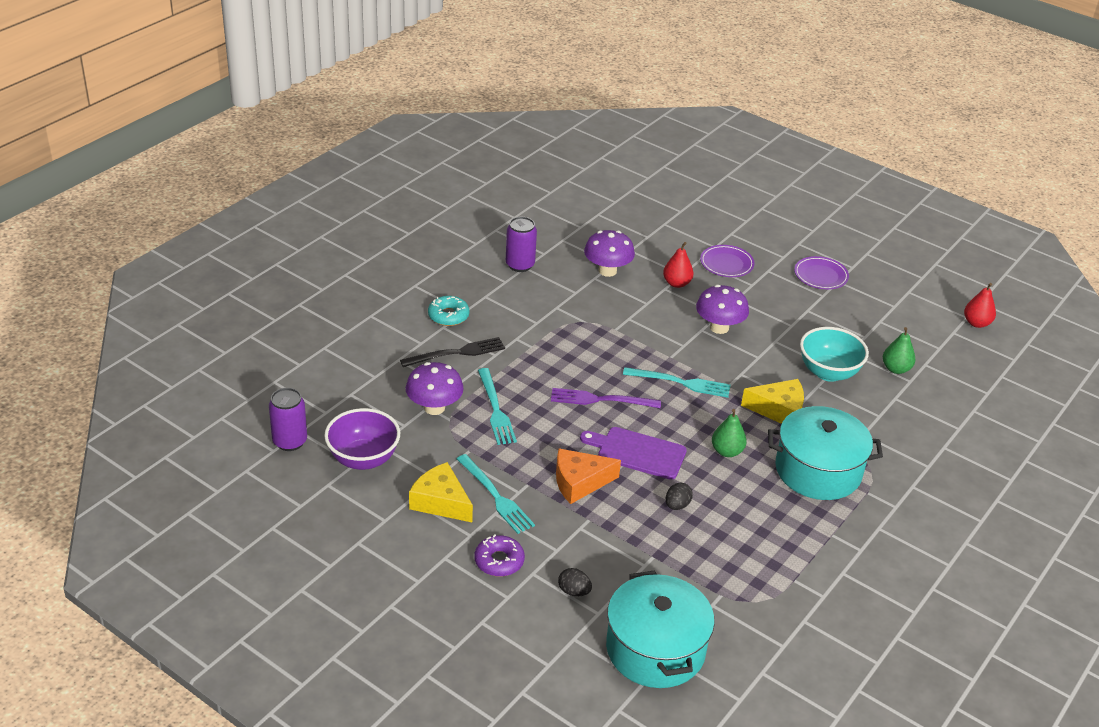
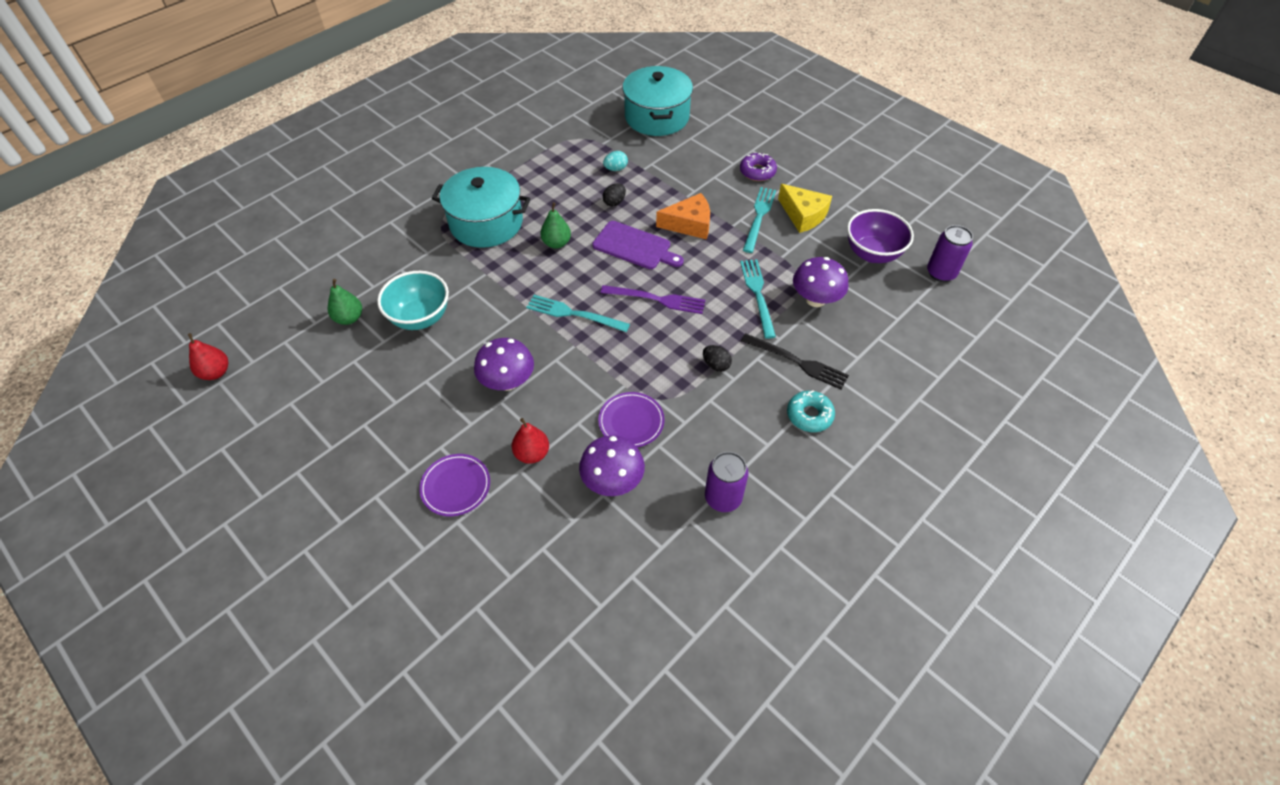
camera: 170 degrees left, 15 degrees up
(457, 353) = (797, 362): black fork -> black fork turned 135 degrees counterclockwise
(495, 496) = (759, 217): turquoise fork -> turquoise fork turned 45 degrees clockwise
(574, 591) = (705, 150): black egg -> black egg (716, 365)
(690, 553) = (616, 169): none -> turquoise egg
(779, 410) = (491, 279): yellow cheese -> none
(820, 275) = (346, 458): purple plate -> purple plate (631, 421)

